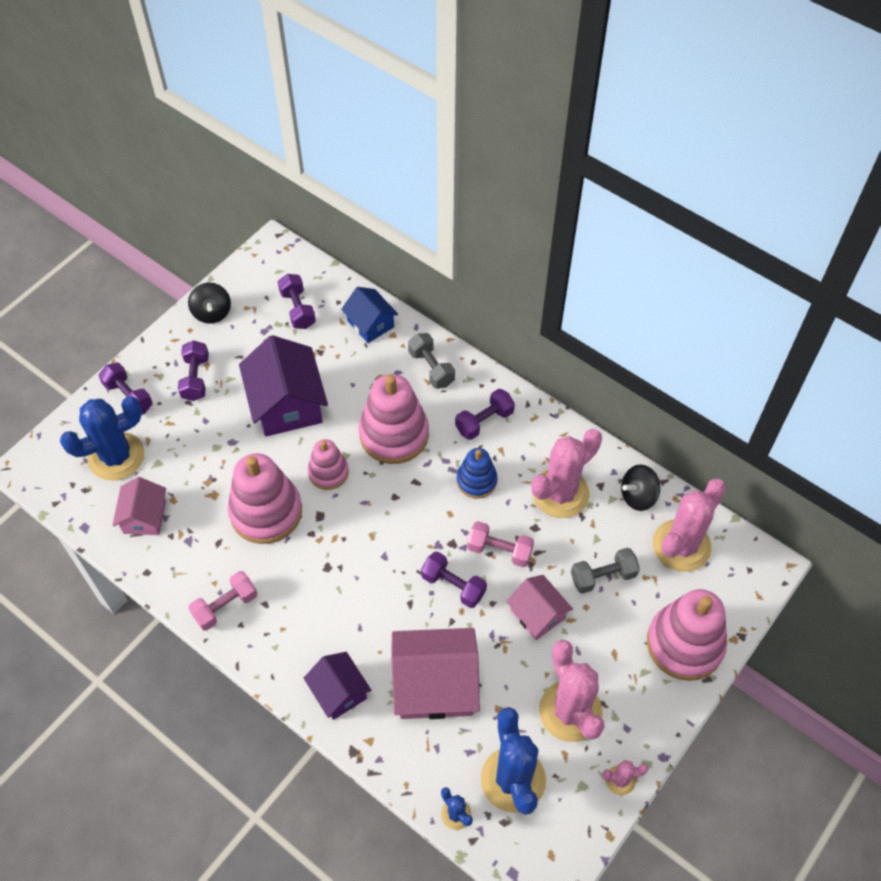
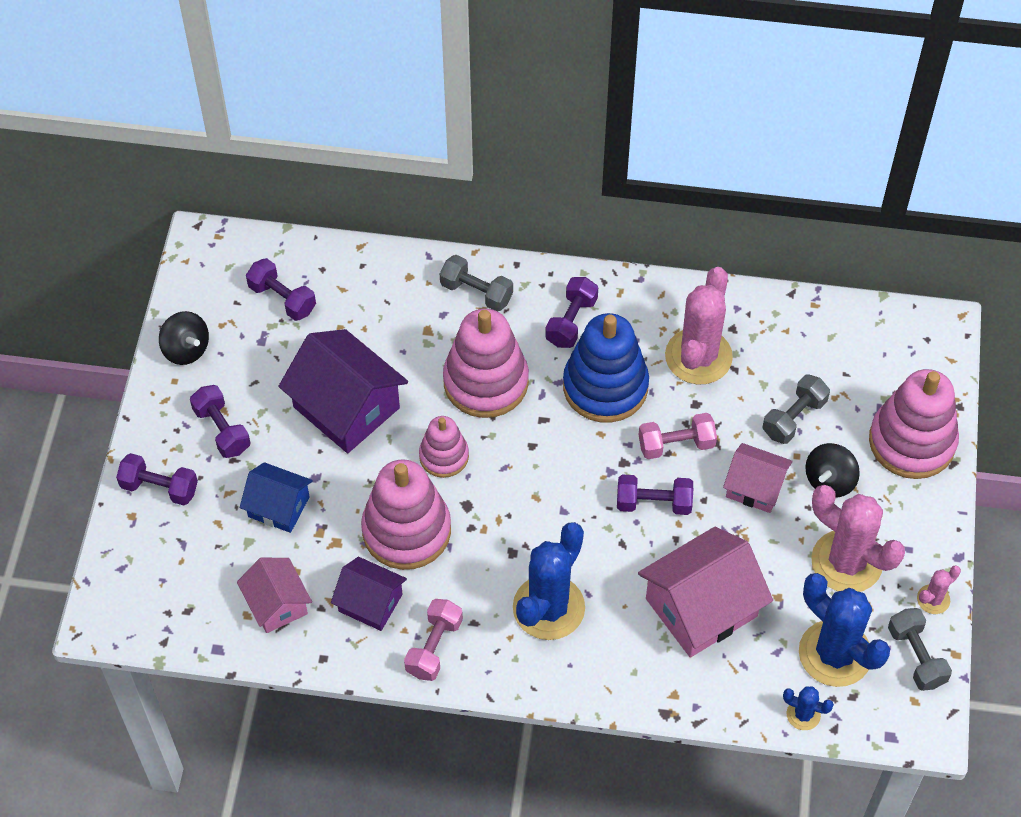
camera: 30 degrees left, 0 degrees up
(116, 456) = (196, 558): blue cactus -> blue cactus (548, 608)
(339, 692) = (611, 666): purple house -> purple house (370, 603)
(370, 324) = (376, 276): blue house -> blue house (278, 507)
(476, 481) = (605, 386): blue stacking toy -> blue stacking toy, size x1.75
(576, 819) = (916, 656): none -> grey dumbbell
(638, 496) = (776, 321): black spinning top -> black spinning top (829, 481)
(681, 545) = (849, 348): pink cactus -> none

